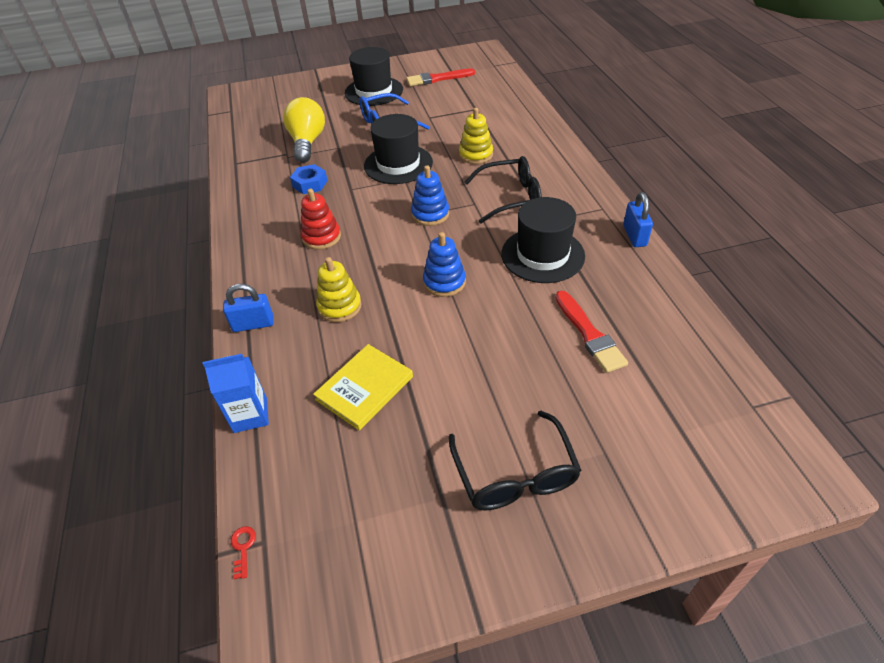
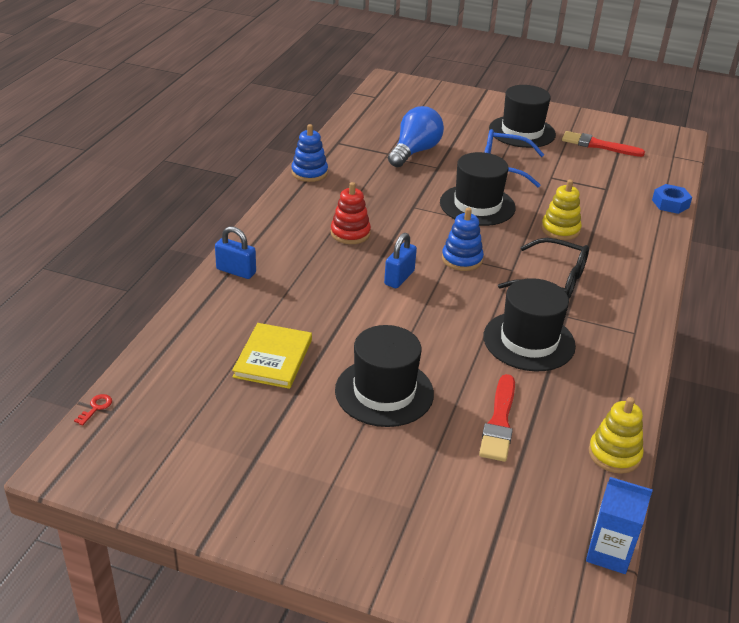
camera: 30 degrees right, 10 degrees down
(250, 415) = (176, 331): blue carton -> blue carton (608, 553)
(307, 142) = (414, 151): yellow light bulb -> blue light bulb
(310, 184) = (383, 187): blue nut -> blue nut (670, 204)
(339, 306) = (312, 292): yellow stacking toy -> yellow stacking toy (614, 454)
(364, 388) = (273, 358): yellow book -> yellow book turned 60 degrees counterclockwise
(444, 282) = (416, 317): blue stacking toy -> blue stacking toy (309, 173)
(483, 362) = (384, 392): none -> black hat
(515, 474) = (324, 479): black glasses -> none
(634, 236) = (639, 371): blue padlock -> blue padlock (399, 278)

